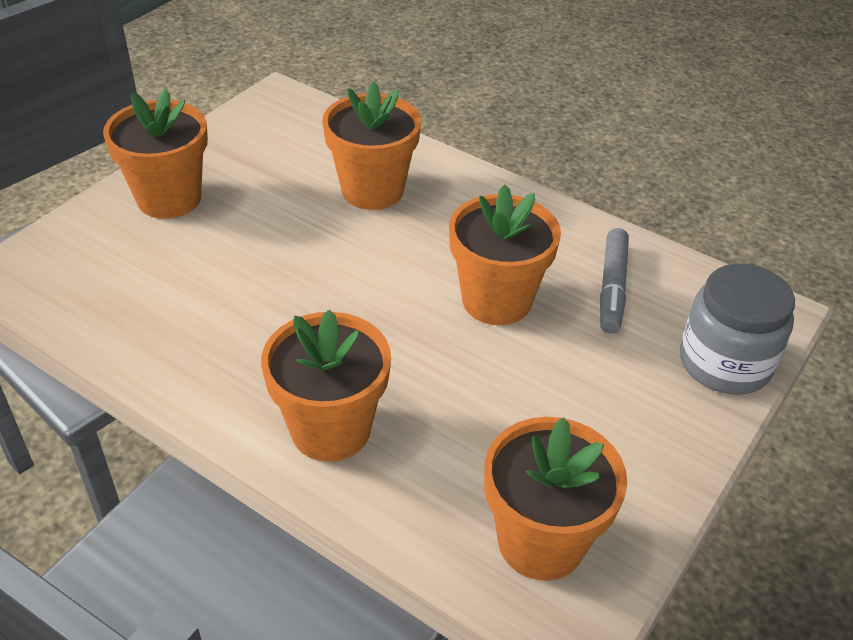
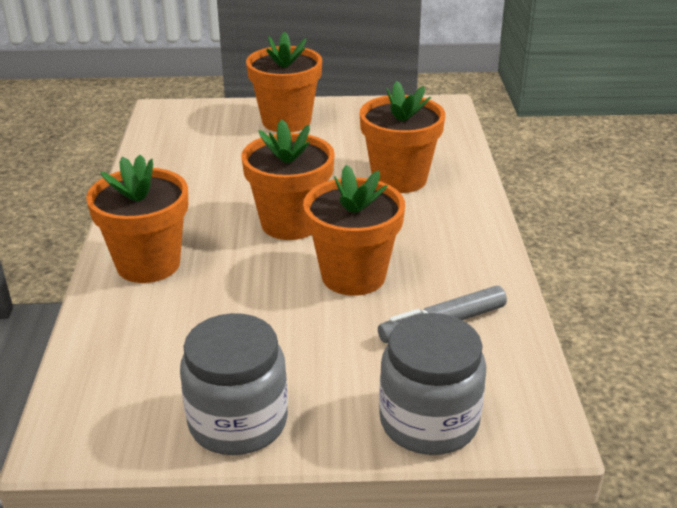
camera: 55 degrees right, 10 degrees down
(541, 541) = (127, 395): orange flower pot -> orange flower pot (290, 223)
(640, 478) = (238, 421): none -> grey jar

